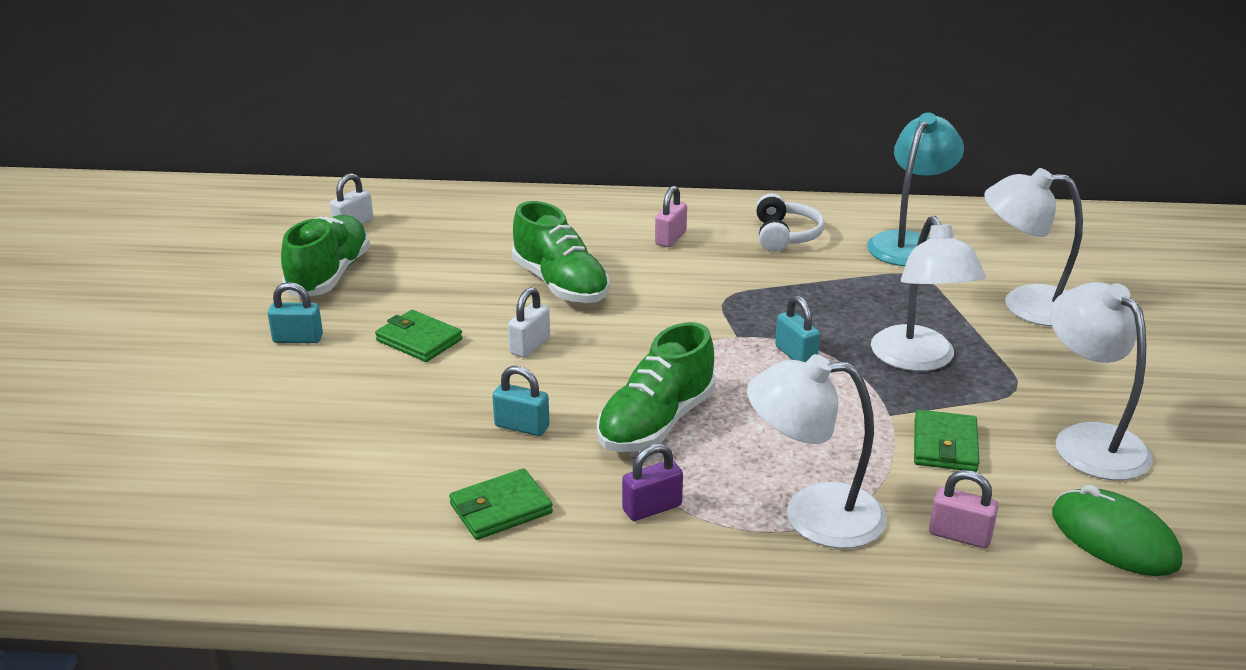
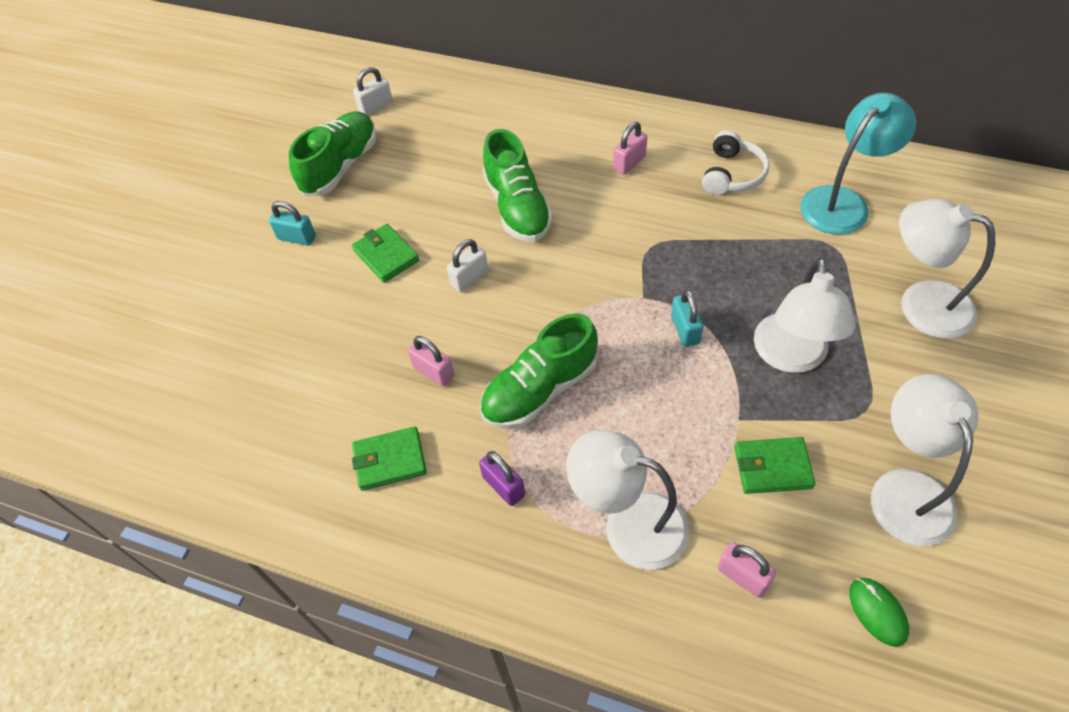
camera: 20 degrees right, 25 degrees up
(522, 426) = (434, 372): turquoise padlock -> pink padlock
(652, 508) = (503, 486): purple padlock -> purple padlock turned 60 degrees clockwise
(945, 445) = (772, 467): green wallet -> green wallet turned 60 degrees clockwise
(1114, 538) = (877, 612): green mouse -> green mouse, size x0.62

